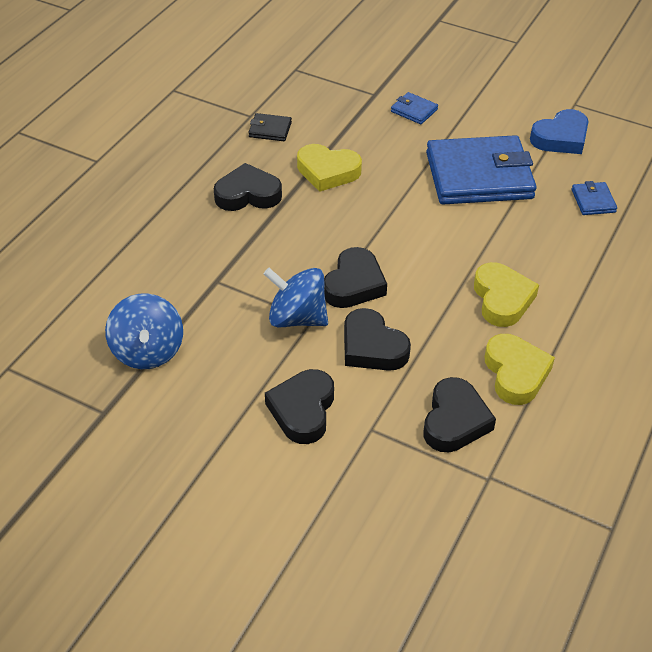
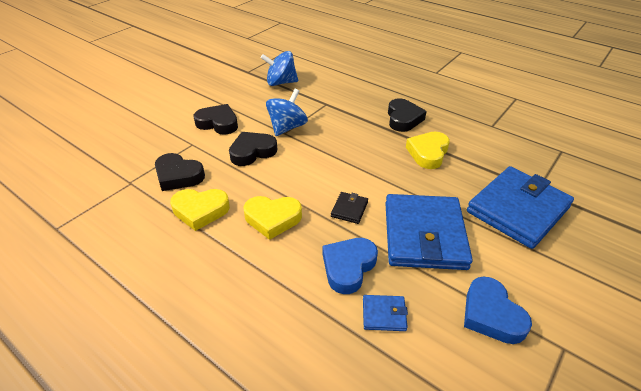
camera: 100 degrees right, 5 degrees down
(270, 129) = (476, 132): black wallet -> black wallet (349, 209)
(354, 284) = (309, 151): black heart -> none
(414, 110) = (518, 210): blue wallet -> blue wallet, size x2.42
(548, 228) = (348, 267): none -> blue heart

